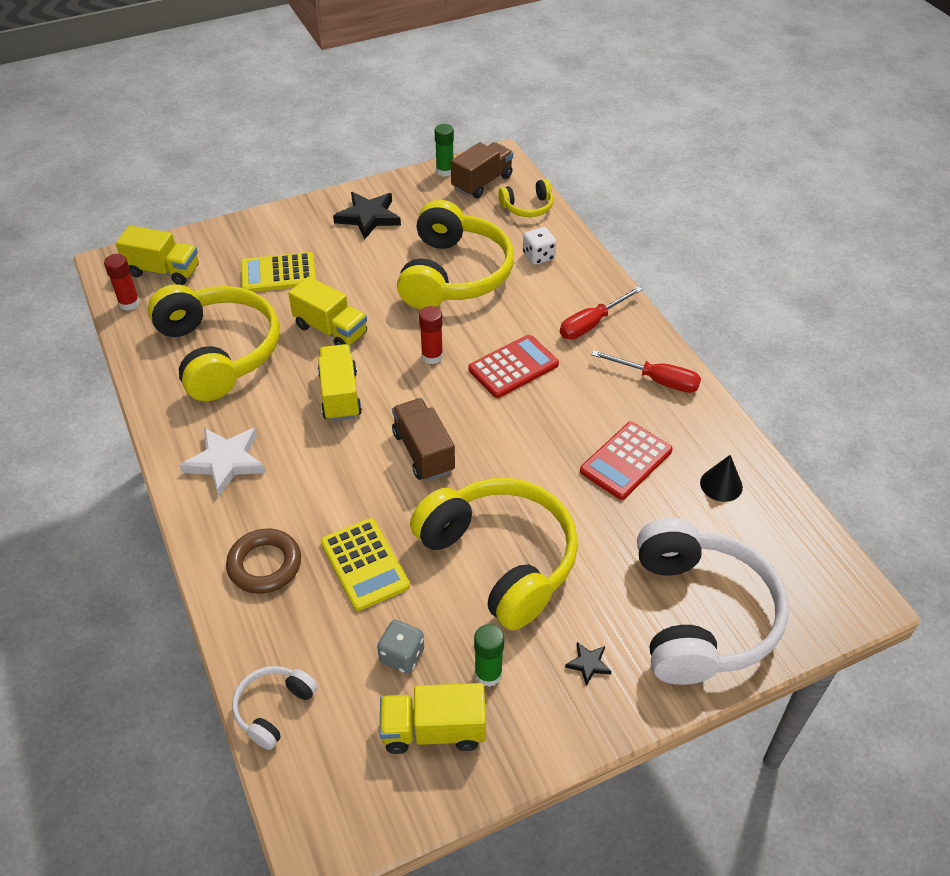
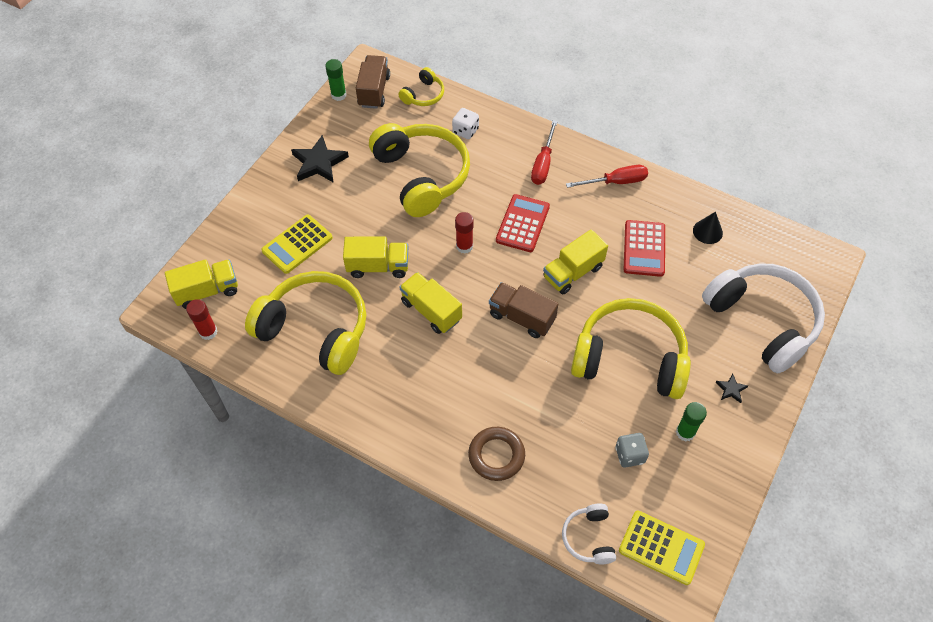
camera: 35 degrees left, 10 degrees up
(226, 462) = (402, 405): white star -> none
(364, 564) = (556, 414): yellow calculator -> yellow calculator (661, 547)
(433, 730) = (686, 485): yellow truck -> yellow truck (573, 272)

